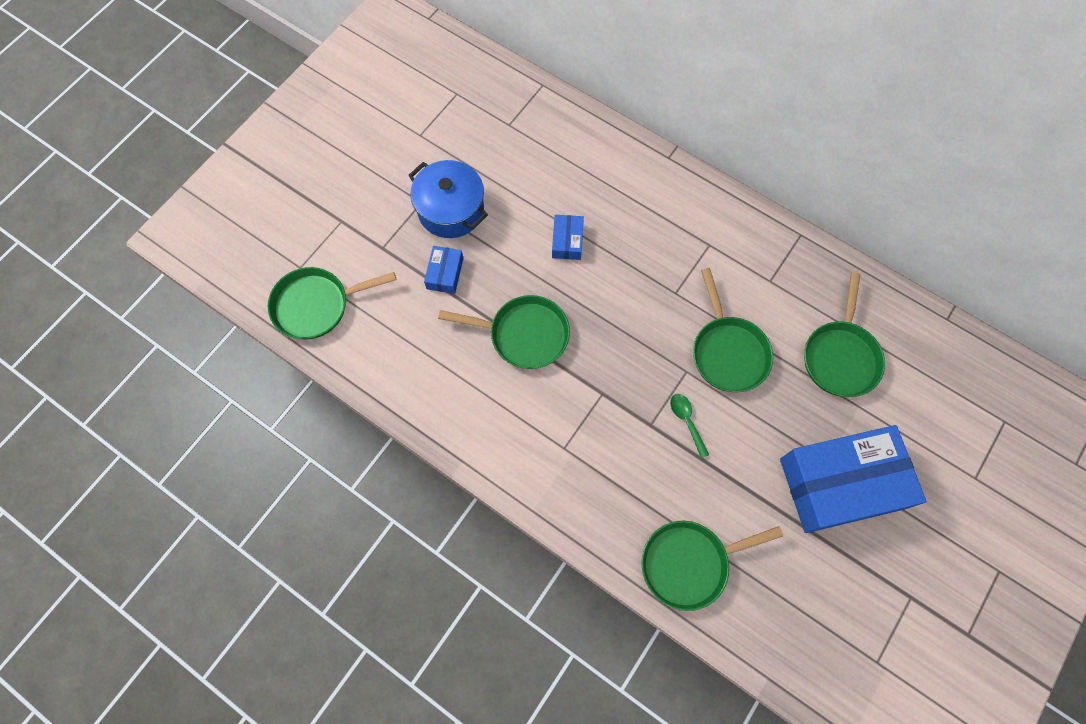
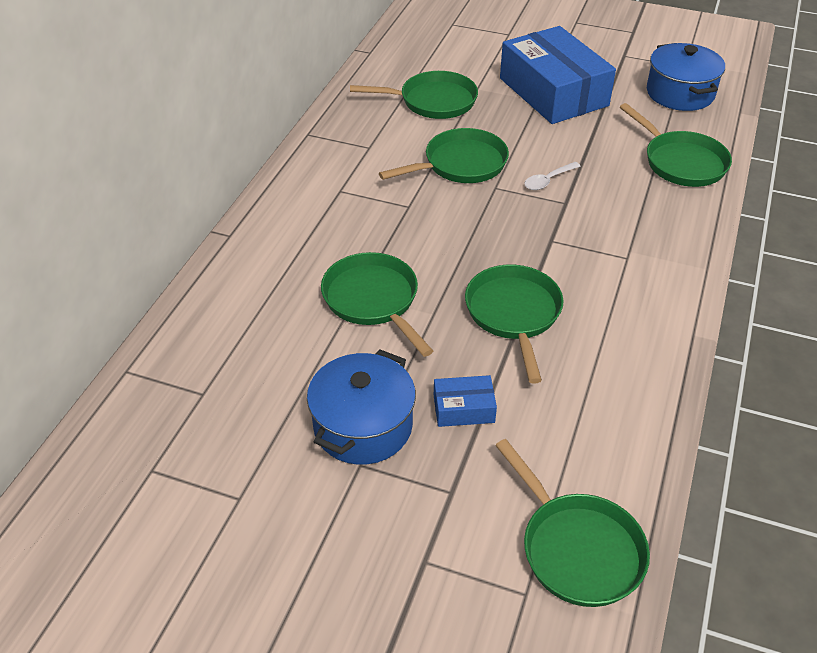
camera: 105 degrees left, 25 degrees down
(567, 241) = (373, 300): blue box -> green pan
(686, 421) = (548, 180): green spoon -> white spoon
(818, 626) = (680, 93): none -> blue pot

